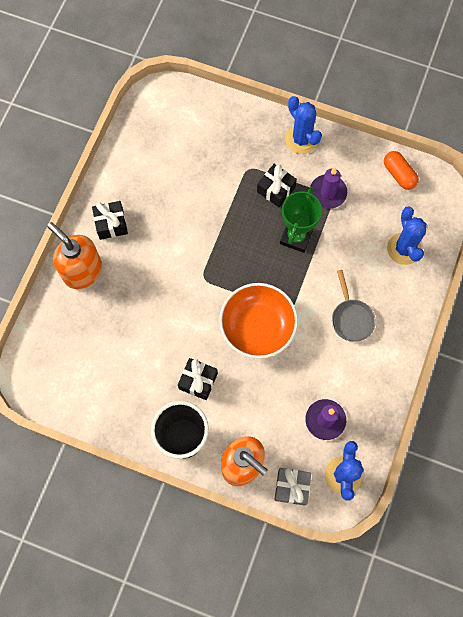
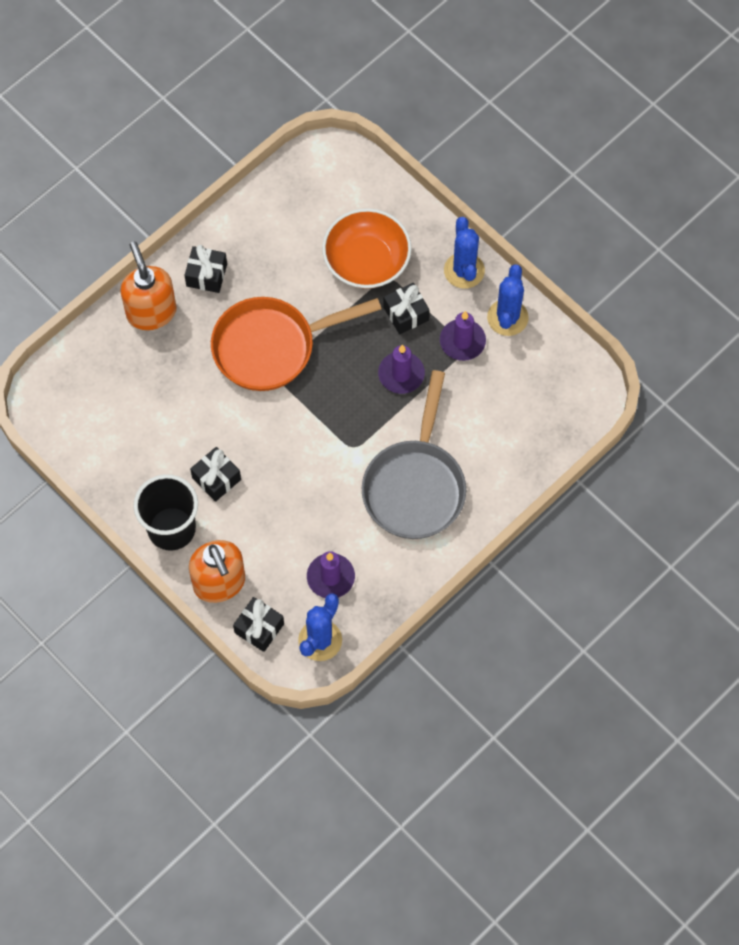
camera: 25 degrees right, 5 degrees down
(188, 258) = (271, 347): none -> orange pan
(257, 326) = (309, 450): orange bowl -> orange bowl (366, 261)
(291, 487) = (259, 628): grey gift -> black gift
(296, 237) = (401, 374): green trophy -> purple candle
(351, 318) = (415, 486): grey pan -> grey pan, size x1.98
(399, 174) = (554, 355): orange capsule -> none
(404, 249) = (514, 438): blue cactus -> blue cactus (507, 317)

